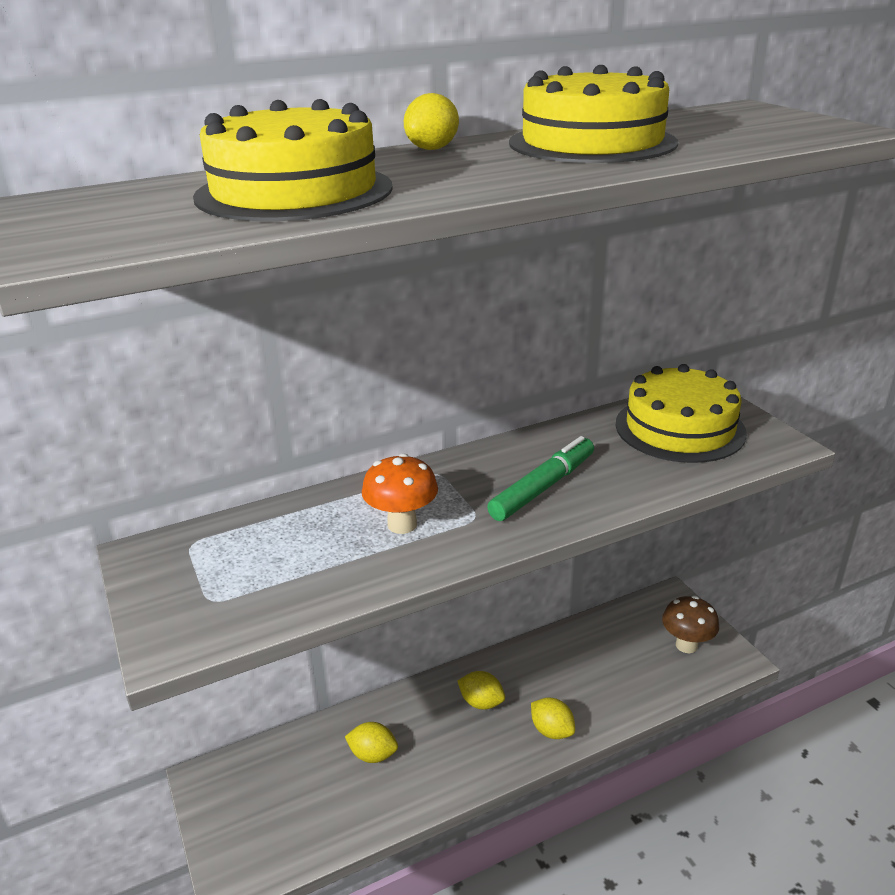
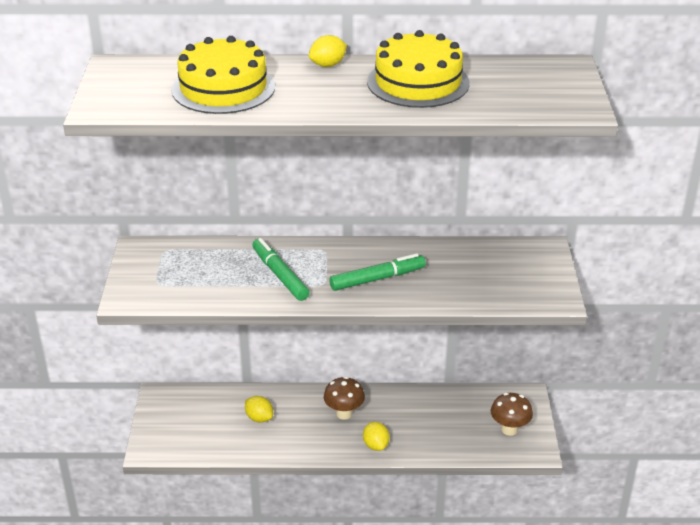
camera: 25 degrees right, 5 degrees up
(402, 524) = (280, 275): orange mushroom -> green marker
(481, 702) = (344, 413): yellow lemon -> brown mushroom
(679, 428) = (502, 267): yellow cake -> none

